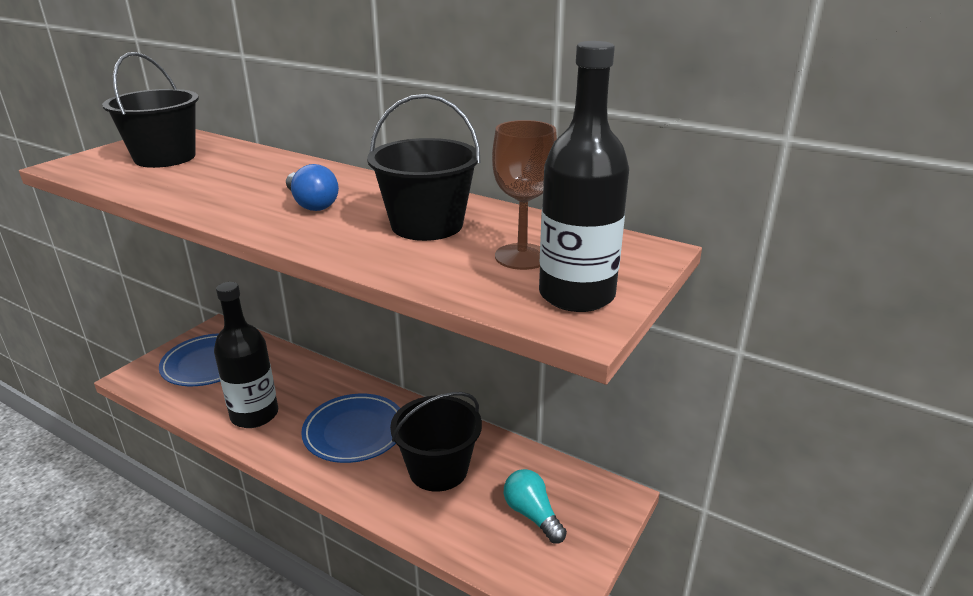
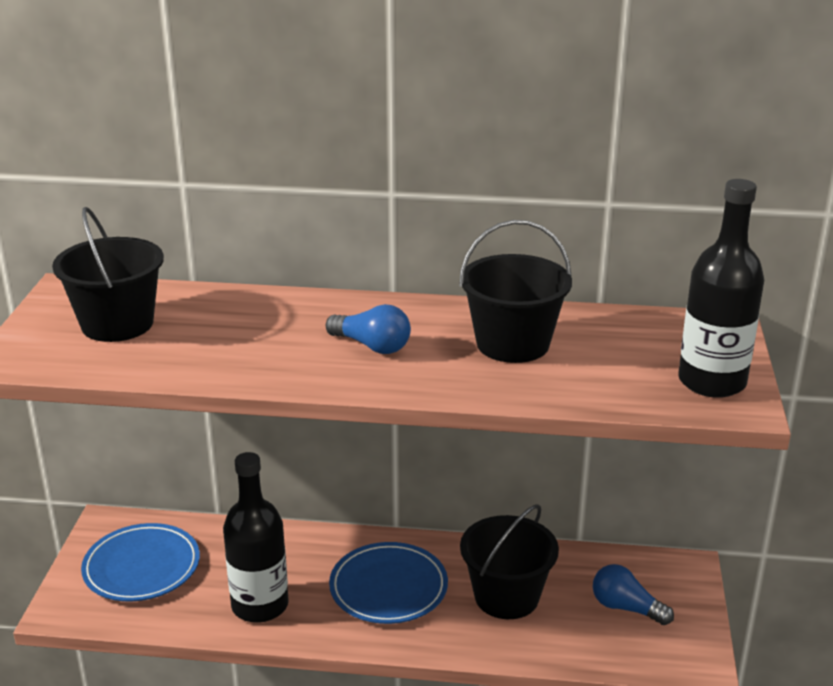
camera: 25 degrees left, 0 degrees up
(522, 256) = (631, 356): brown goblet -> none
(532, 515) = (626, 608): turquoise light bulb -> blue light bulb

